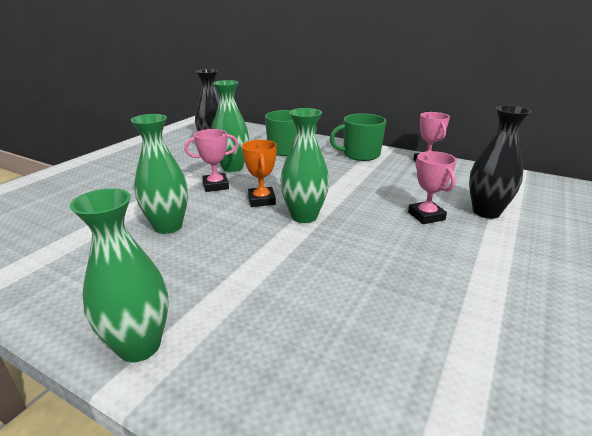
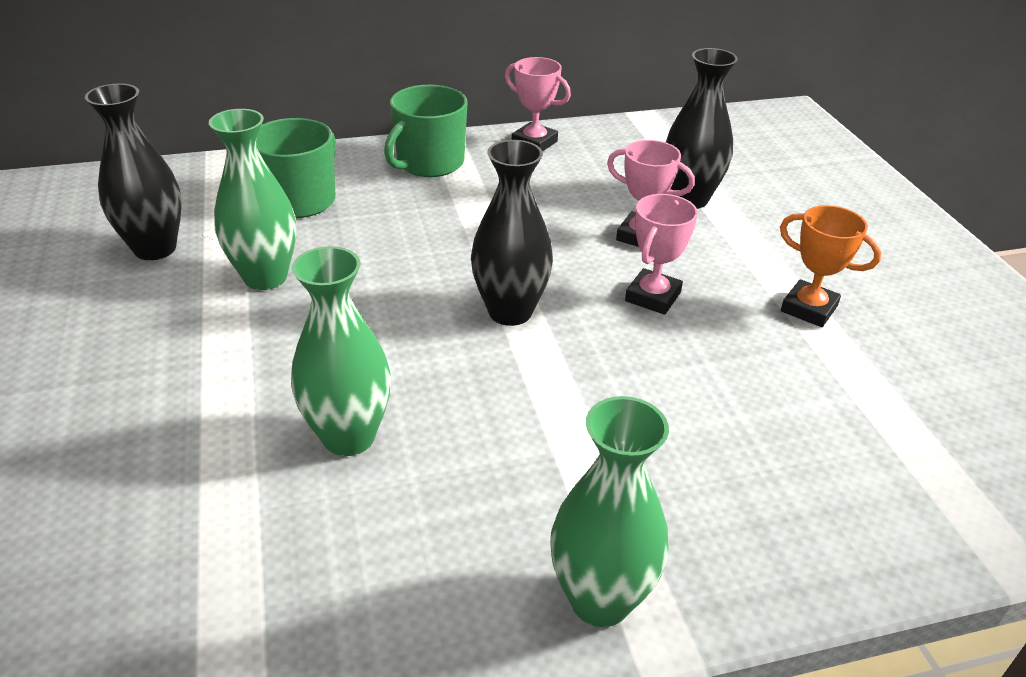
camera: 45 degrees left, 10 degrees up
(216, 186) = (297, 326): pink trophy -> pink trophy (652, 297)
(261, 200) = (413, 316): orange trophy -> orange trophy (808, 309)
(304, 216) = (510, 312): green vase -> black vase

